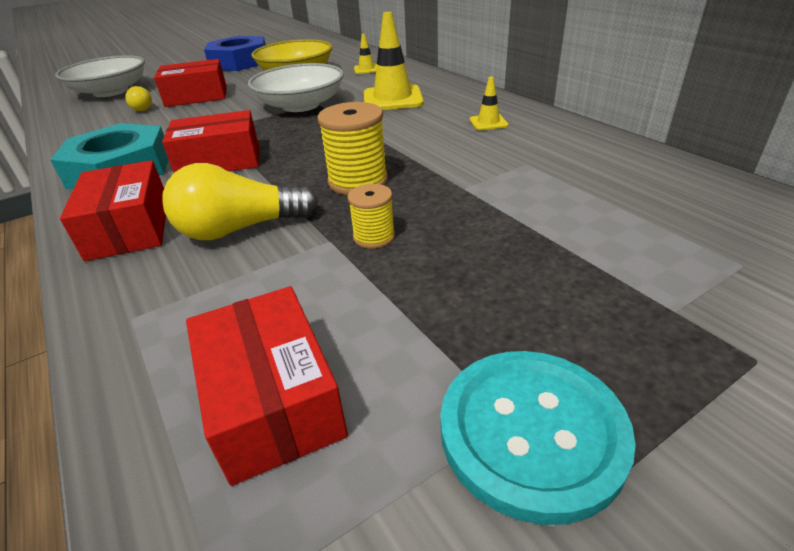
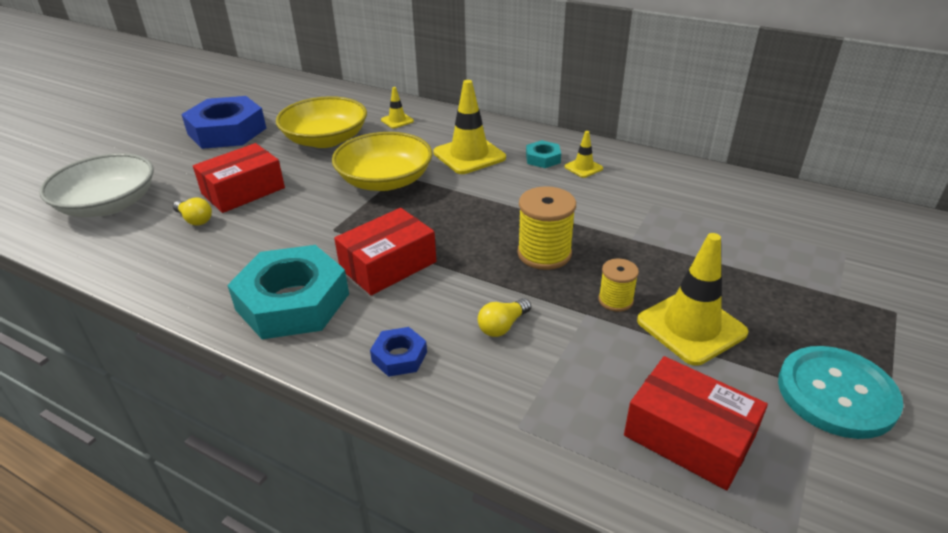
camera: 30 degrees left, 0 degrees up
(130, 228) = (399, 356): red box -> blue nut
(240, 229) = (502, 326): yellow light bulb -> yellow light bulb, size x0.52
(301, 105) = (385, 180): white bowl -> yellow bowl
(424, 285) = (691, 327): none -> yellow traffic cone
(457, 110) = (543, 158): none -> turquoise nut

